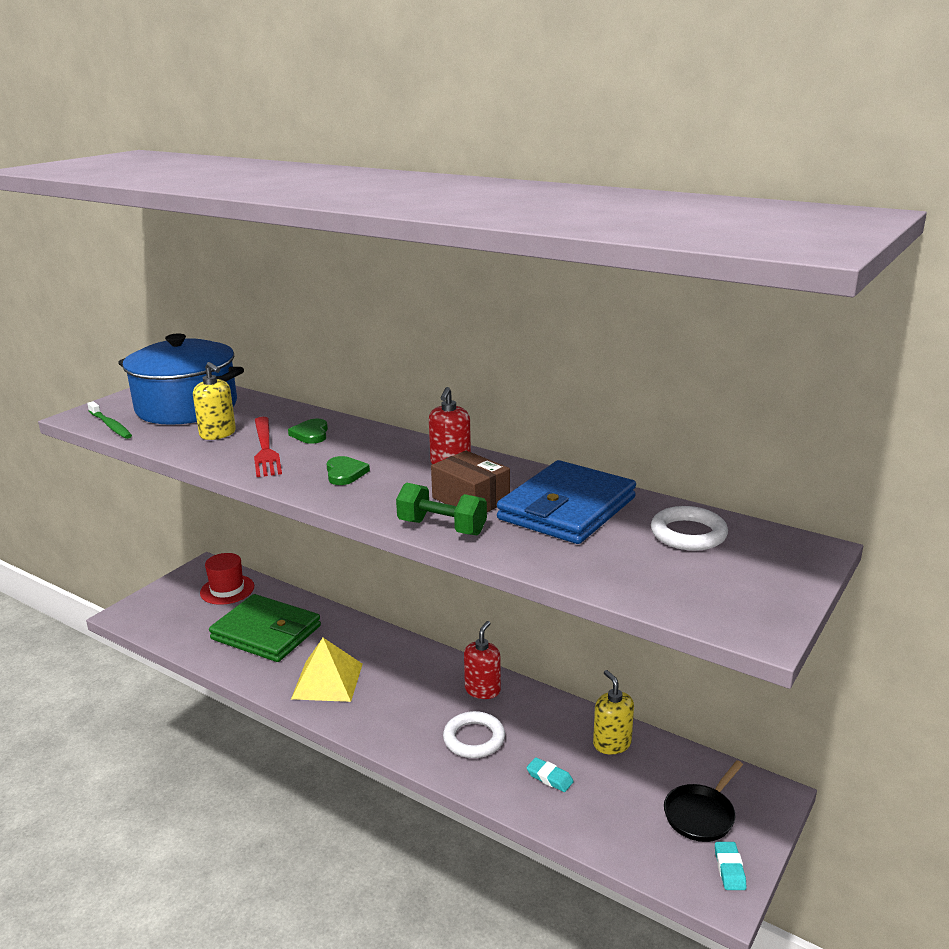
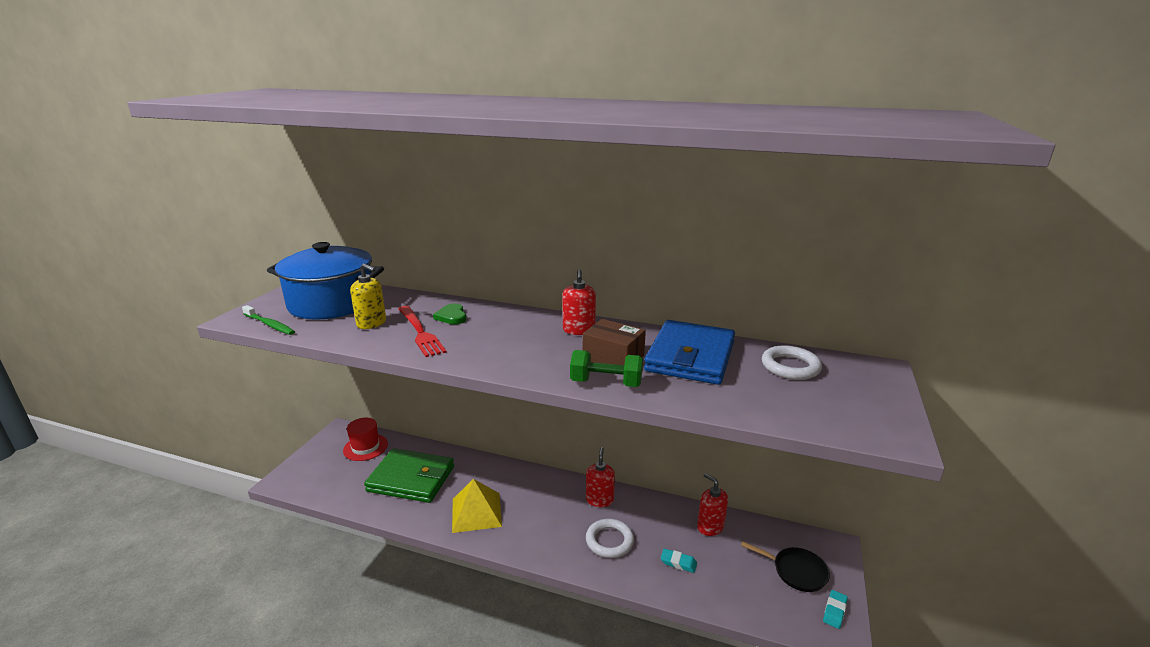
camera: 15 degrees left, 0 degrees up
(345, 473) = (499, 346): green heart -> none
(612, 743) = (710, 527): yellow soap dispenser -> red soap dispenser
(701, 814) = (796, 571): black pan -> black pan turned 90 degrees counterclockwise
(729, 869) = (834, 611): turquoise eraser -> turquoise eraser turned 45 degrees clockwise

